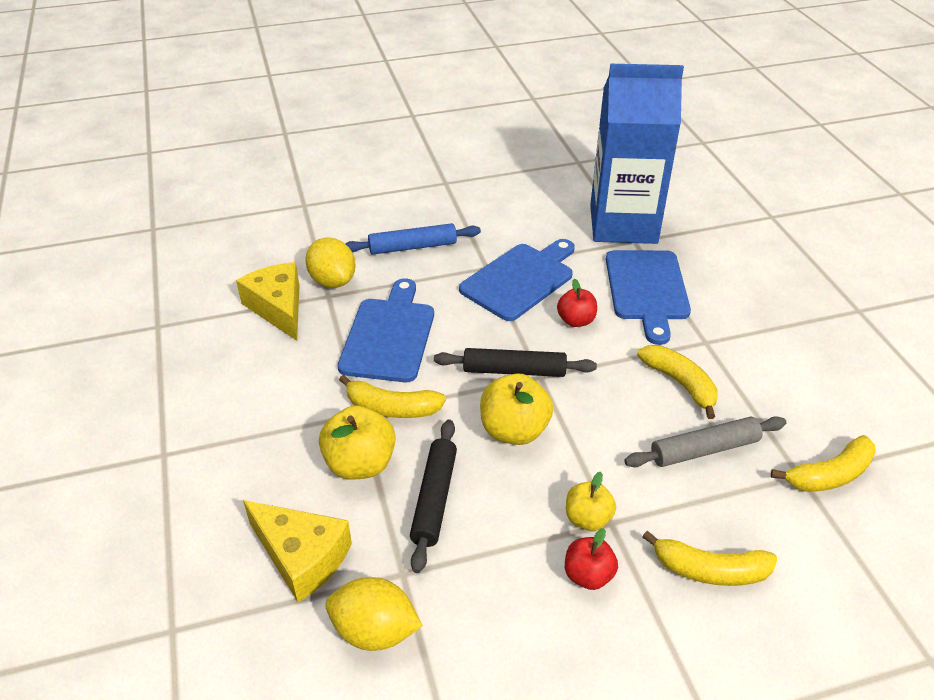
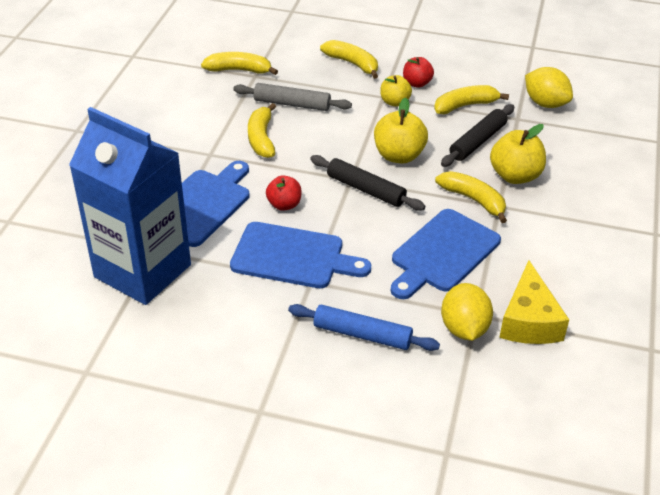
camera: 150 degrees left, 0 degrees up
(301, 557) = (573, 145): yellow cheese -> none
(490, 561) = (465, 106): none -> yellow banana
(520, 279) = (293, 257): blue cutting board -> blue cutting board turned 150 degrees counterclockwise

